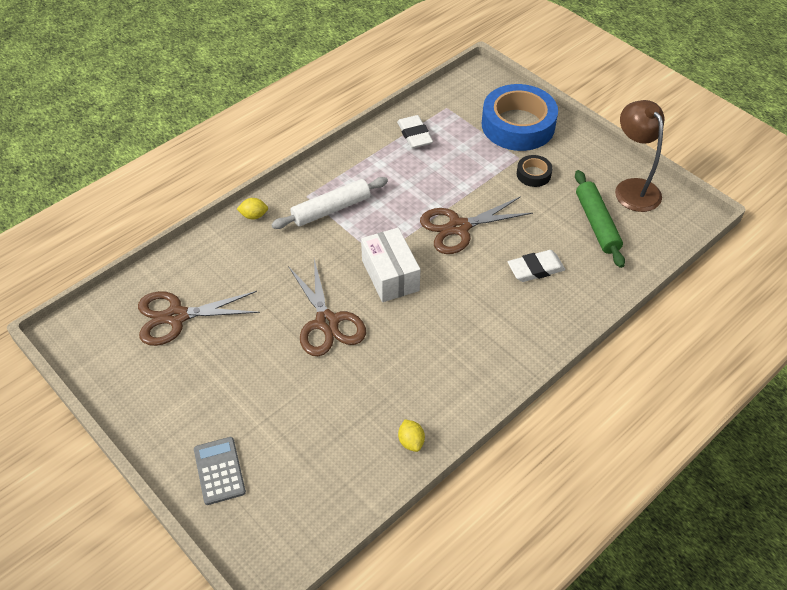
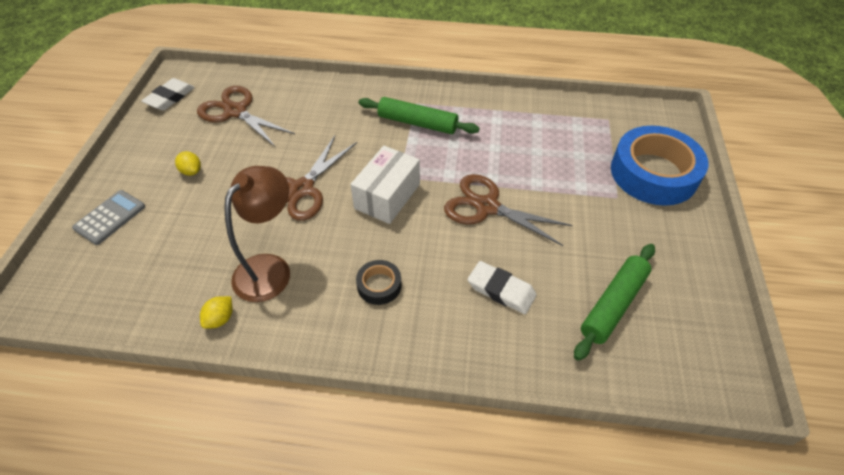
camera: 50 degrees right, 0 degrees up
(254, 216) = (366, 90): yellow lemon -> yellow lemon (191, 171)
(331, 209) = (417, 123): white rolling pin -> green rolling pin
(414, 135) = (552, 120): white eraser -> white eraser (170, 97)
(533, 174) = (611, 219): black tape -> black tape (379, 285)
(633, 188) = (697, 307): brown lamp -> brown lamp (270, 268)

